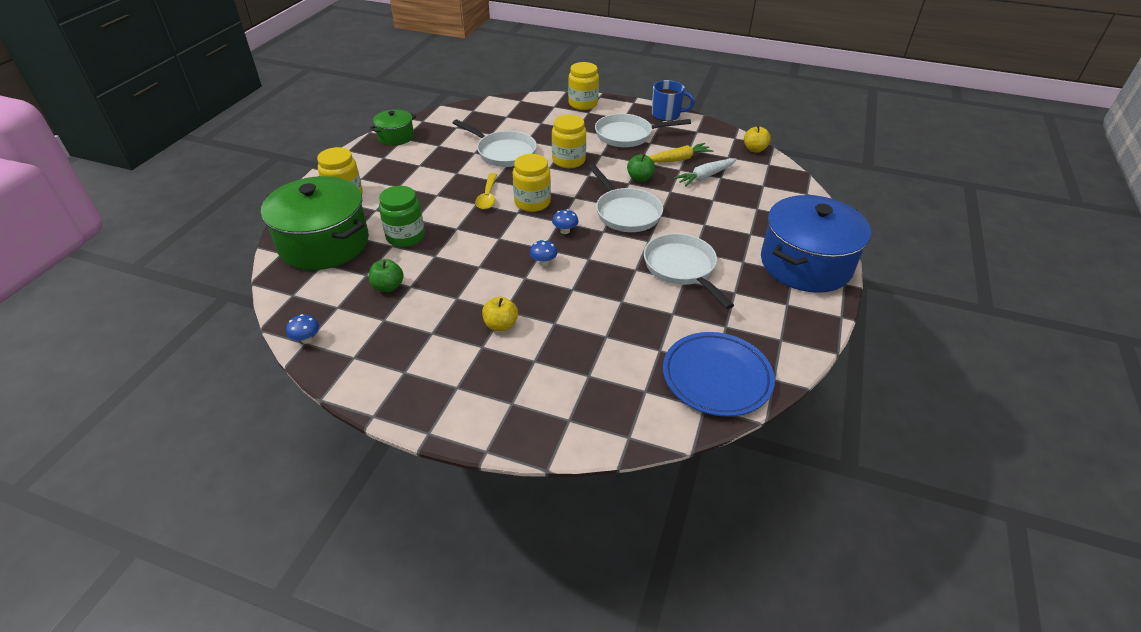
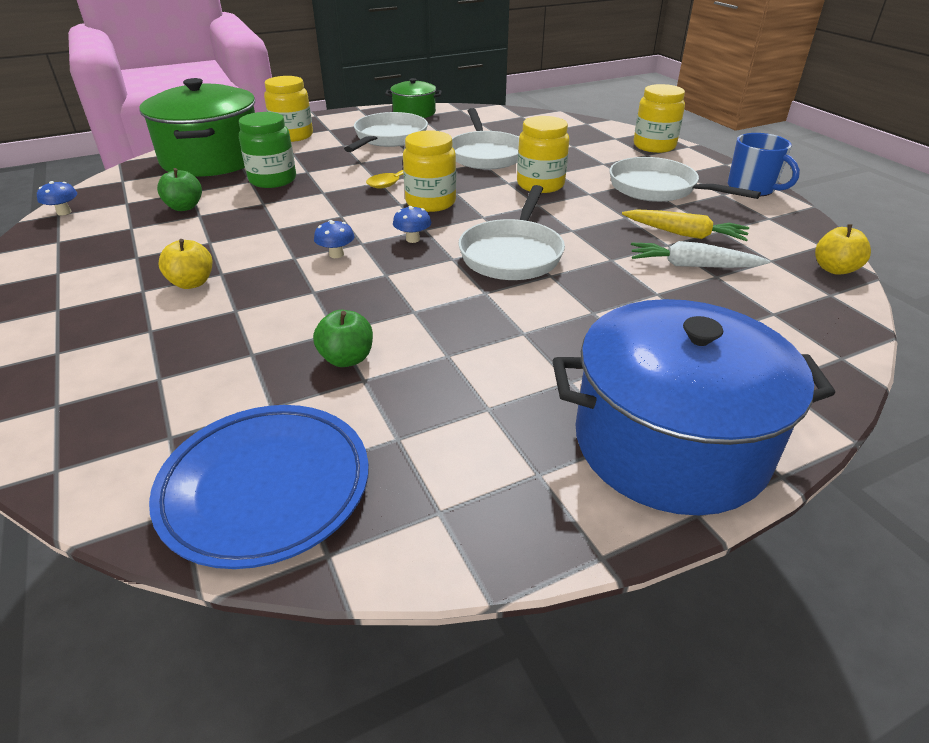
camera: 45 degrees right, 5 degrees down
(639, 178) = (594, 231): green apple -> green apple (347, 359)
(682, 268) = (470, 341): white pan -> white pan (389, 138)

